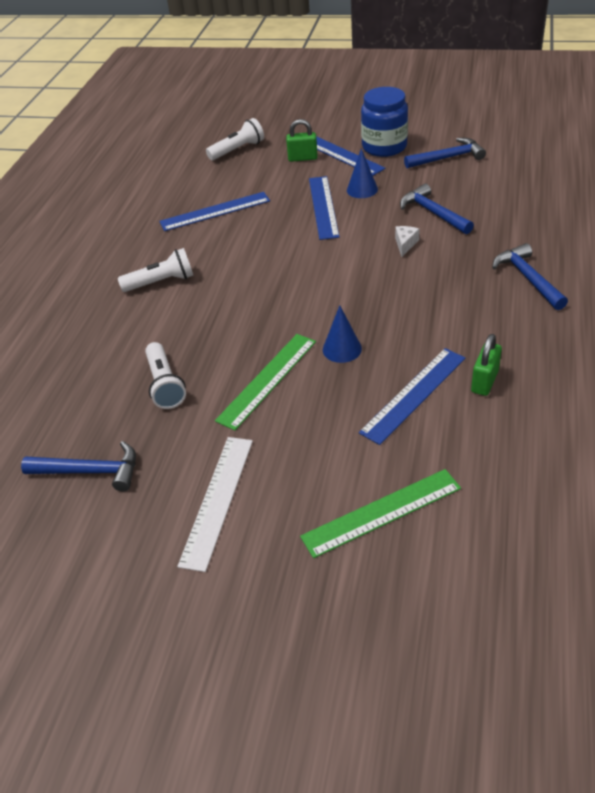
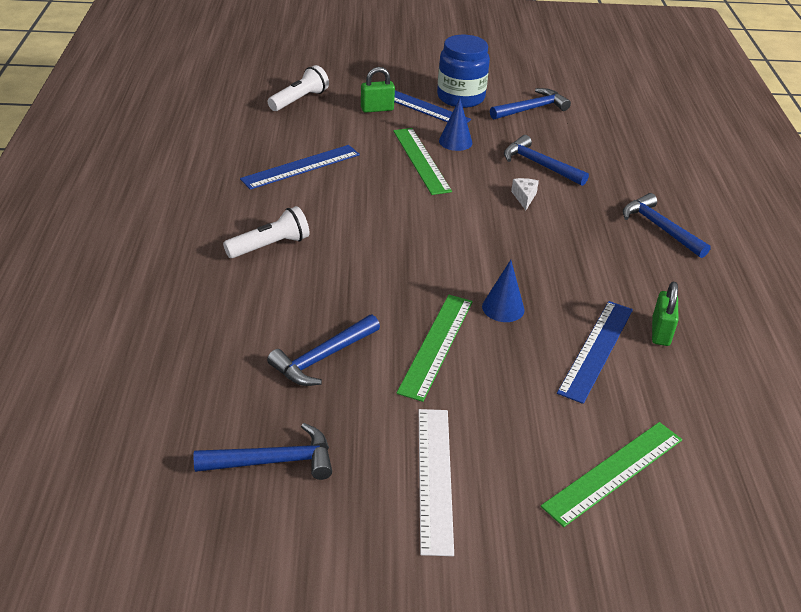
camera: 20 degrees left, 5 degrees down
(165, 384) = (322, 358): white flashlight -> blue hammer
(323, 207) = (421, 160): blue ruler -> green ruler

